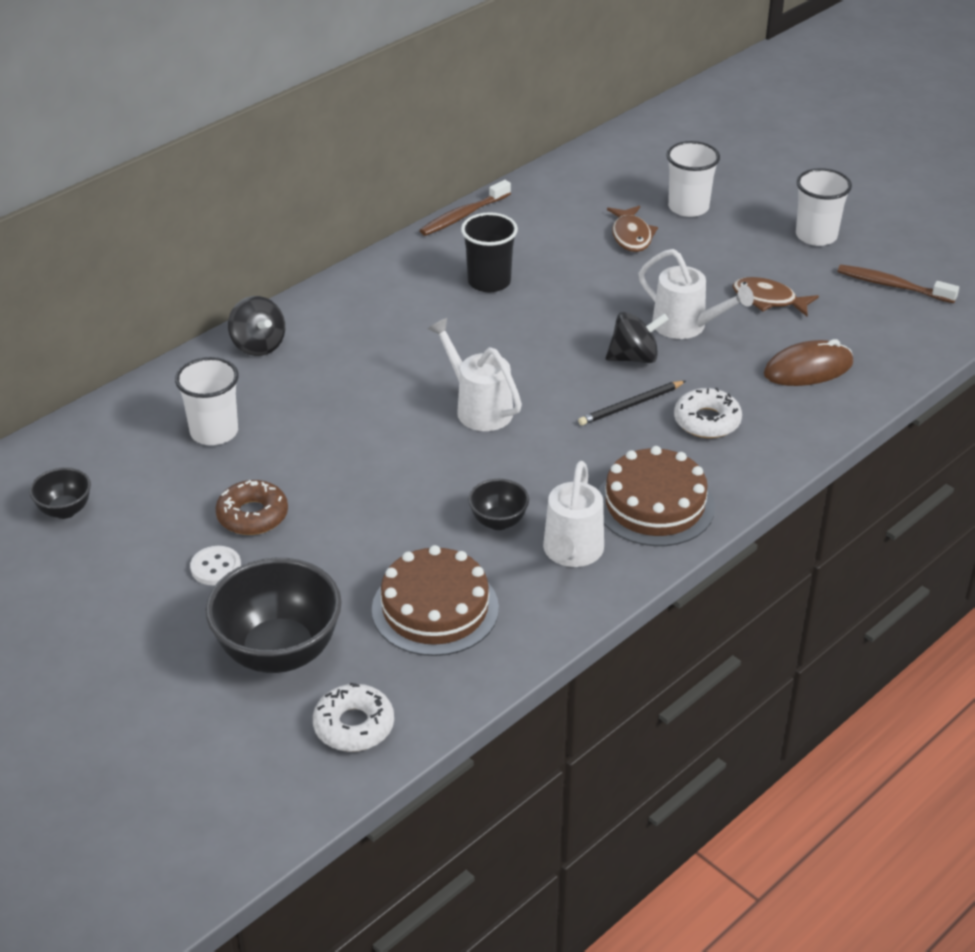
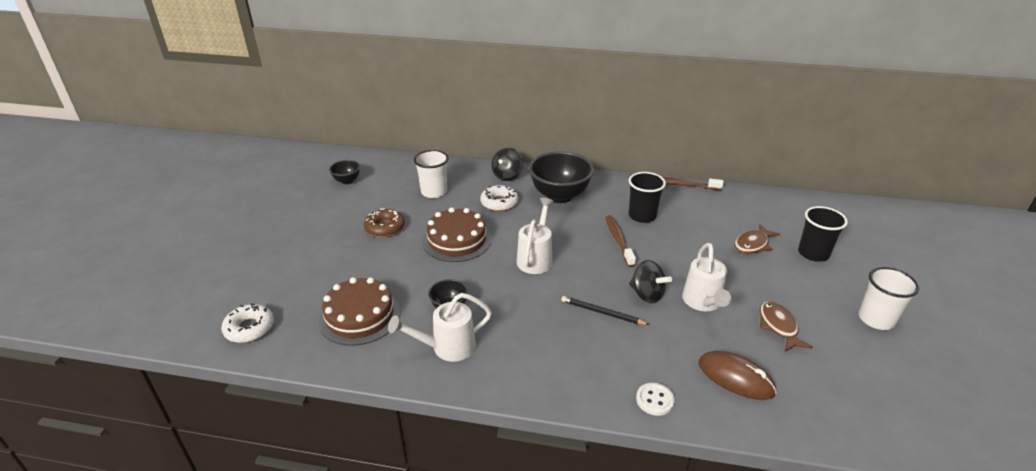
camera: 55 degrees right, 5 degrees down
(216, 567) = (339, 234): white button -> white button (654, 400)
(279, 652) = (291, 279): black bowl -> black bowl (559, 196)
(655, 505) = (522, 364): brown cake -> brown cake (457, 240)
(688, 207) = (813, 253): white cup -> black cup
(707, 421) = (625, 352): white donut -> white donut (499, 203)
(892, 286) = (885, 382): brown toothbrush -> brown toothbrush (618, 240)

